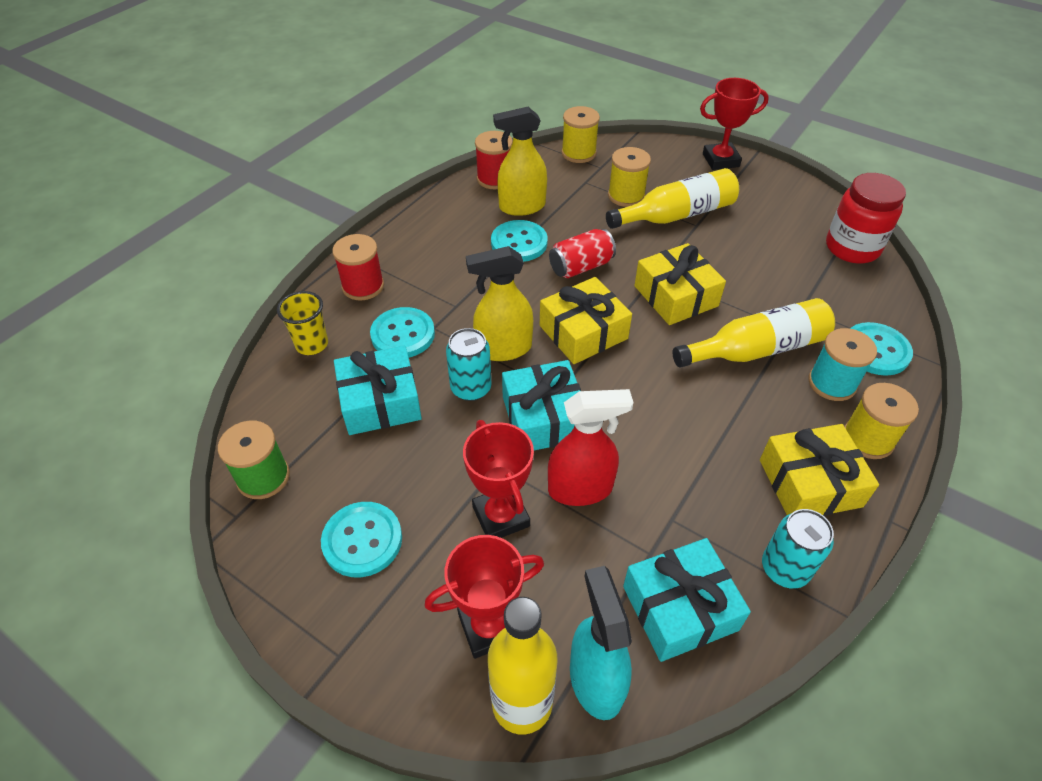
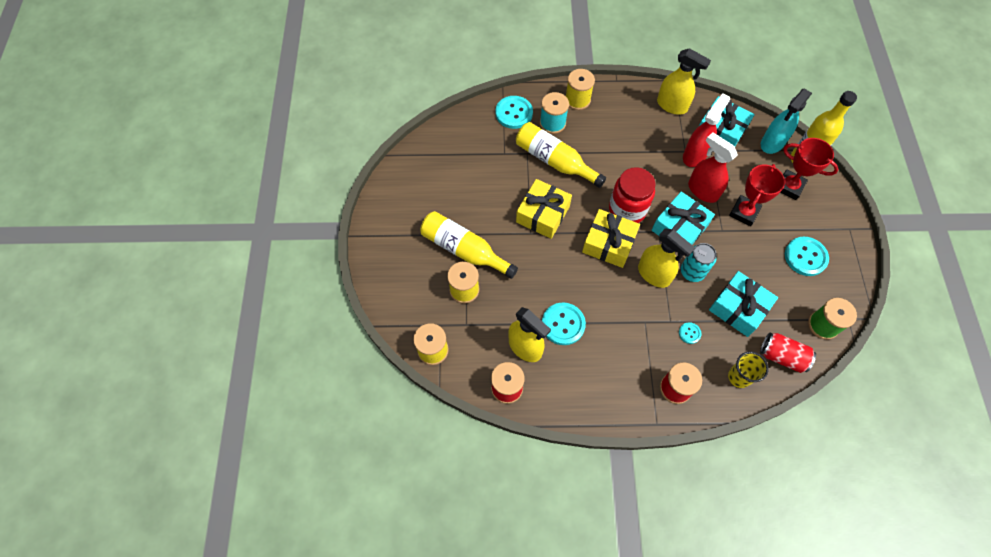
camera: 125 degrees left, 15 degrees up
(403, 334) = (689, 333): turquoise button -> turquoise button, size x0.50
(581, 267) = (557, 275): red can -> red can (782, 356)
(654, 527) = (695, 155): none -> red spray bottle
(720, 160) = (378, 253): red trophy -> none
(785, 568) = (672, 105): turquoise can -> yellow spray bottle
(810, 483) = (622, 112): yellow gift -> none
(852, 248) = (430, 148): red jar -> red jar (627, 209)

